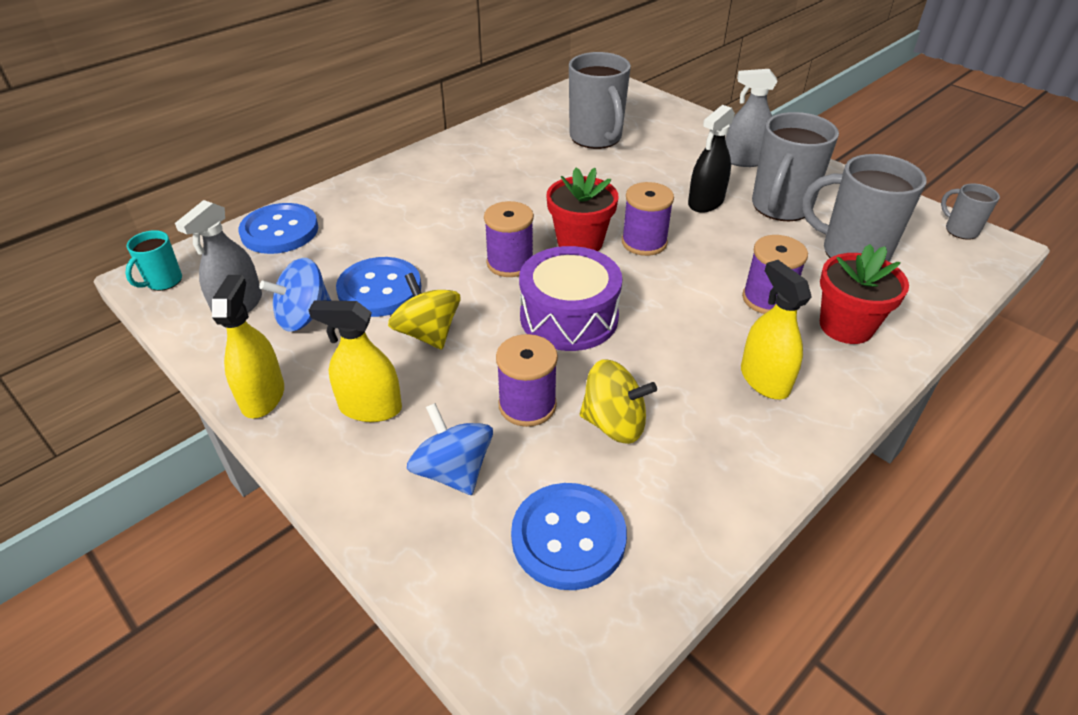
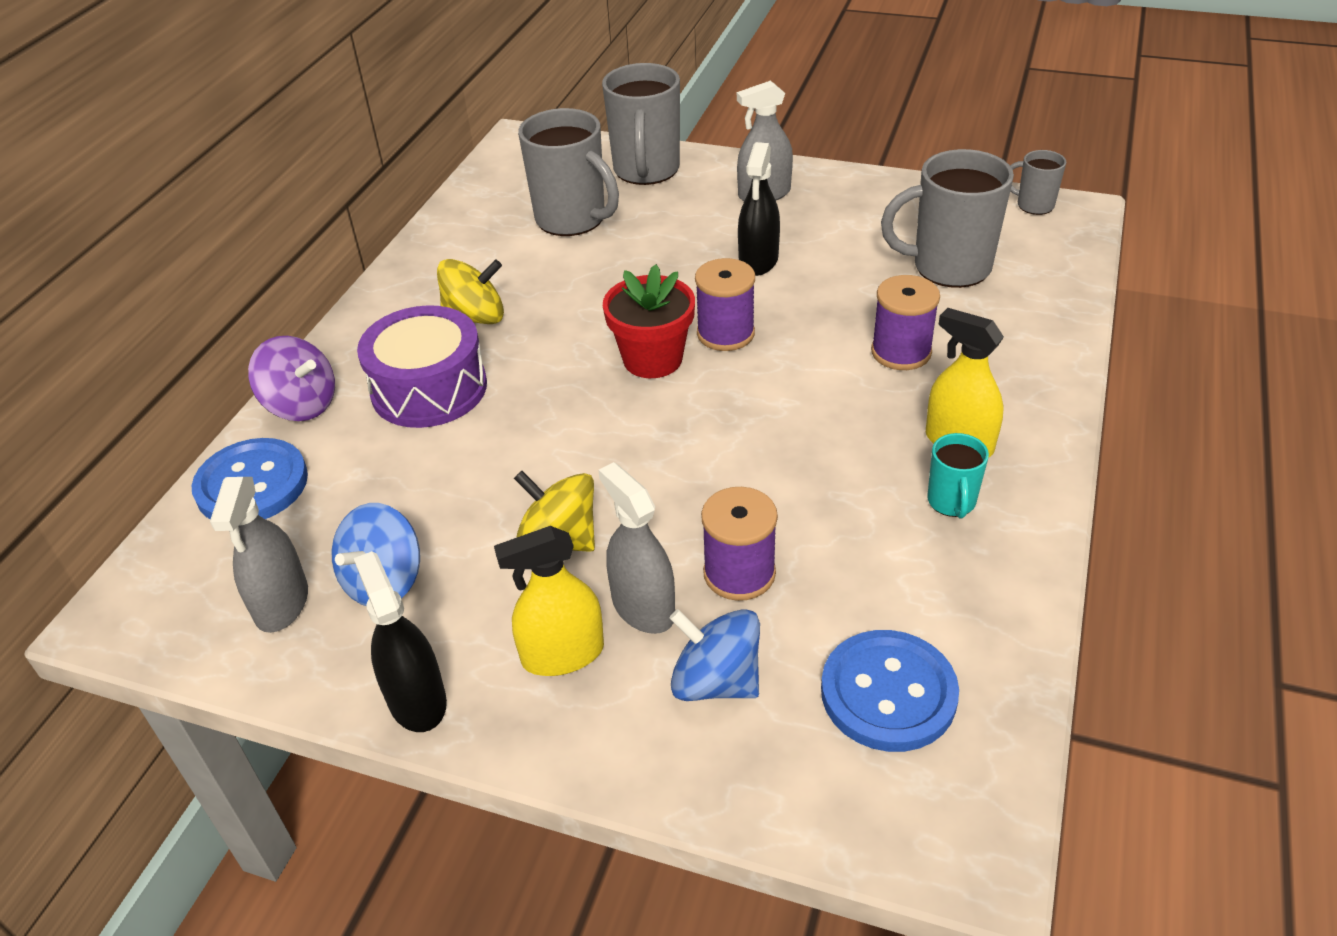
camera: 25 degrees left, 0 degrees up
(163, 281) = (141, 615): turquoise mug -> turquoise mug (951, 502)
(263, 396) = (417, 700): yellow spray bottle -> black spray bottle
(344, 195) = (301, 404): none -> purple spinning top
(379, 289) = (454, 509): blue button -> none
(445, 400) = (643, 607): none -> grey spray bottle
(510, 263) = (590, 415): purple spool -> none
(569, 317) = (708, 454): purple drum -> purple drum (429, 389)
(614, 423) = (845, 553): yellow spinning top -> yellow spinning top (475, 317)
(780, 207) = (842, 239): grey mug -> grey mug (646, 171)
(846, 326) = (996, 353): red flower pot -> none

